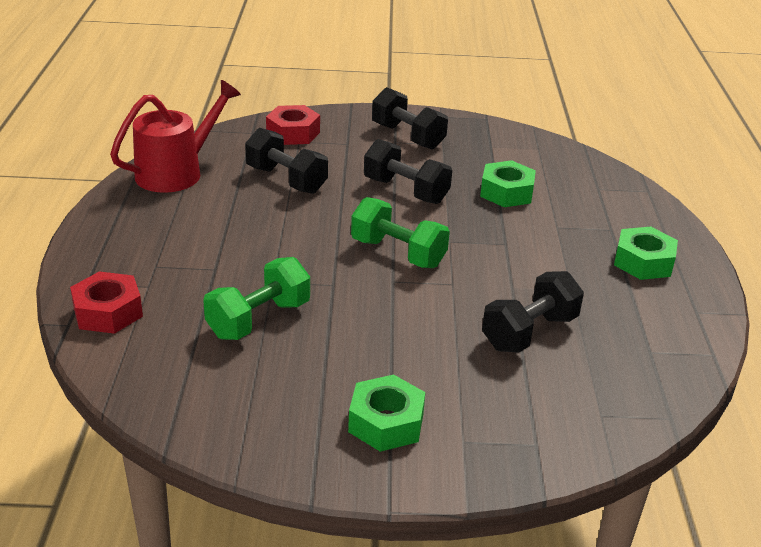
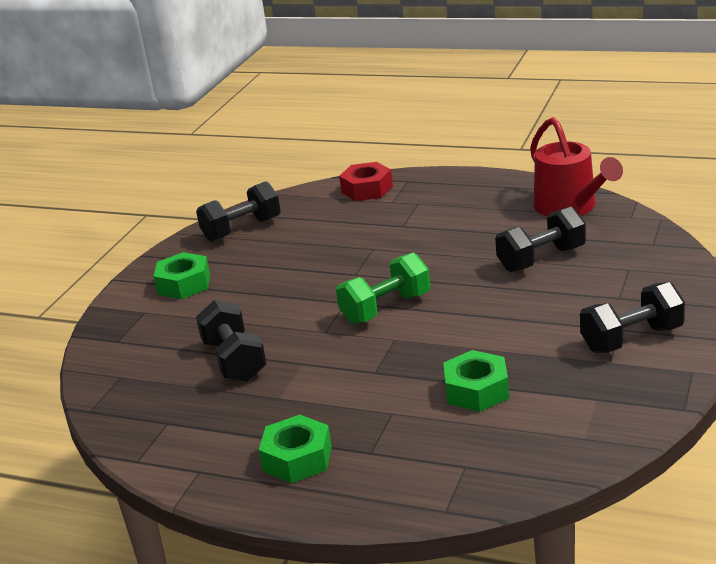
camera: 115 degrees right, 5 degrees down
(259, 319) = (326, 242): green dumbbell -> none
(293, 133) = (648, 266): red nut -> none
(406, 191) = (500, 324): black dumbbell -> black dumbbell (242, 229)

